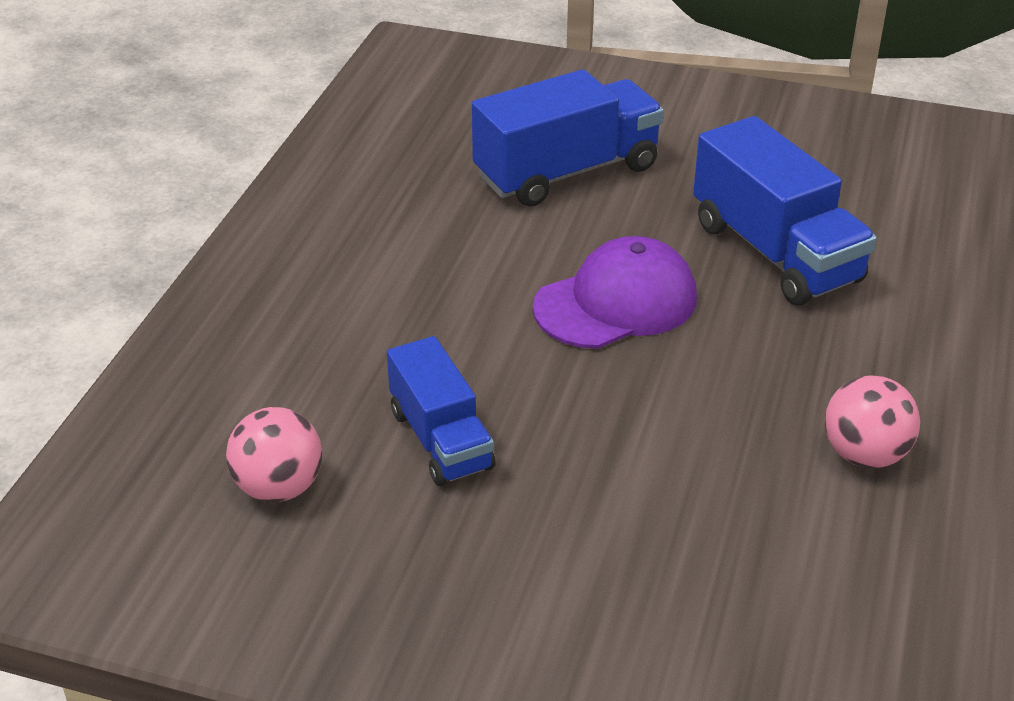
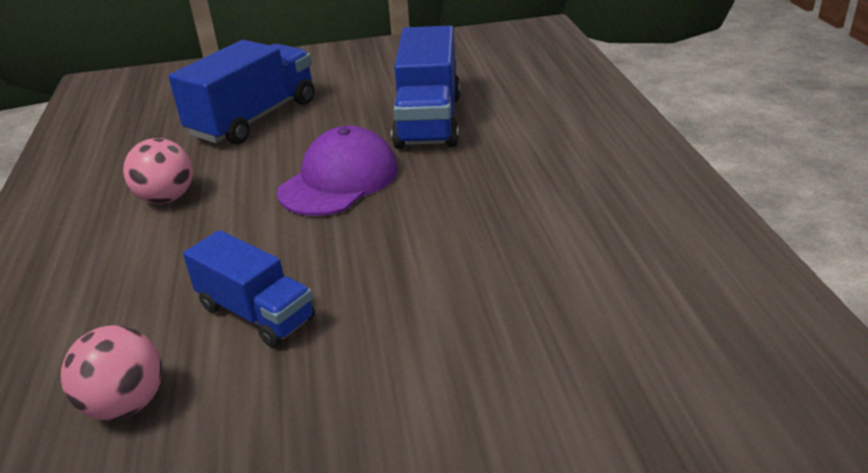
camera: 25 degrees left, 5 degrees down
(775, 252) = (428, 121): blue truck -> blue truck turned 60 degrees clockwise
(864, 454) = (575, 211): pink ball -> pink ball (166, 198)

